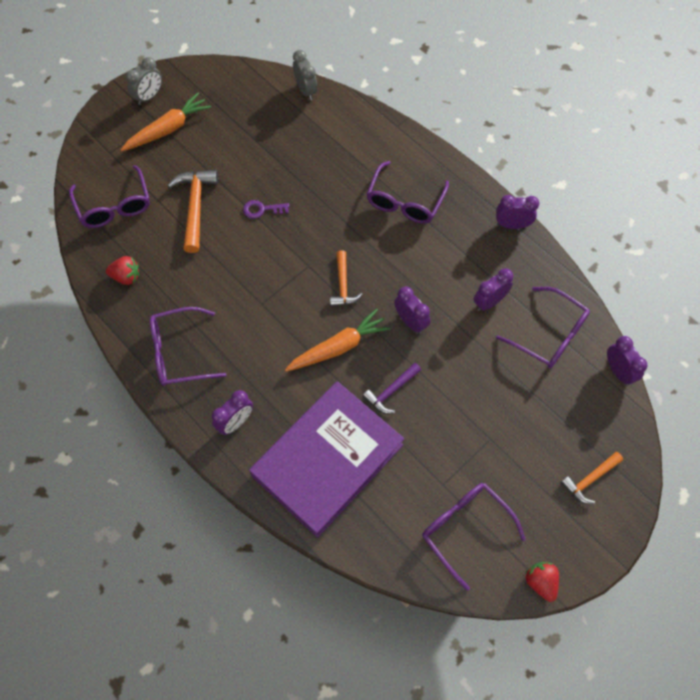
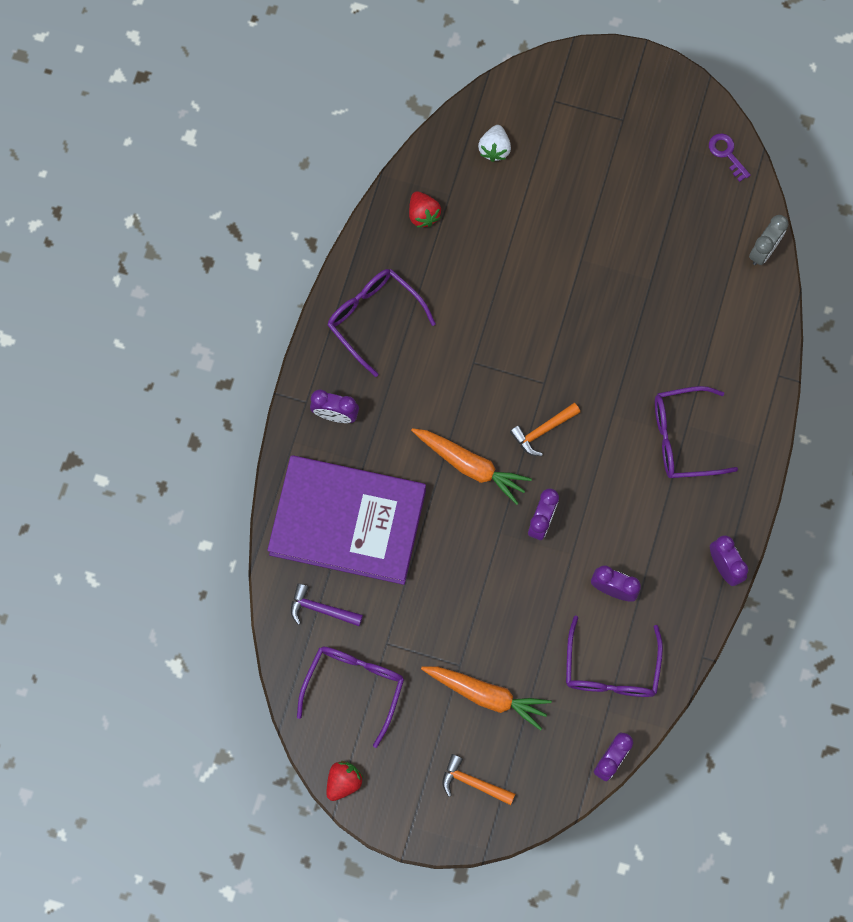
camera: 60 degrees right, 10 degrees up
(114, 206) = (494, 149): purple glasses -> white strawberry
(149, 96) = (649, 93): grey clock -> none
(168, 129) = (620, 140): orange carrot -> orange carrot (486, 695)
(195, 207) = (543, 229): orange hammer -> none
(262, 209) = (582, 297): purple key -> purple key (727, 154)
(391, 391) = (453, 543): purple hammer -> purple hammer (321, 609)

